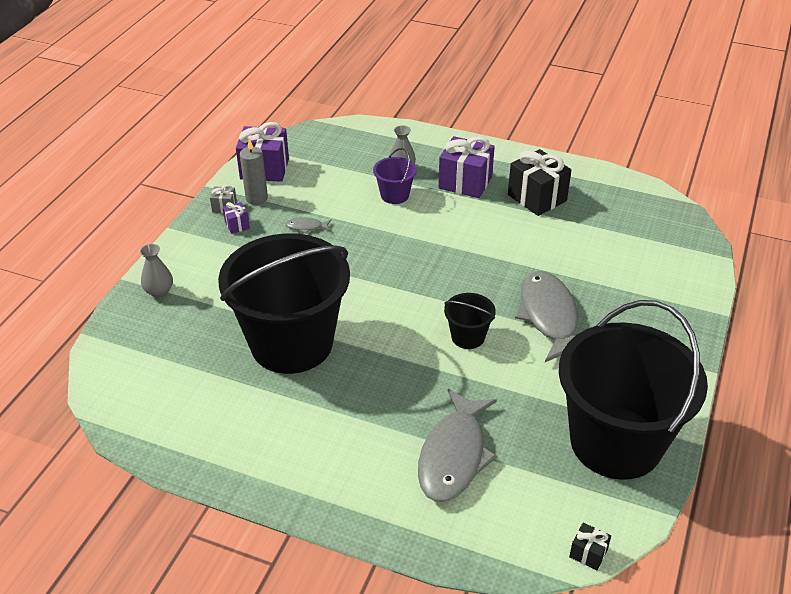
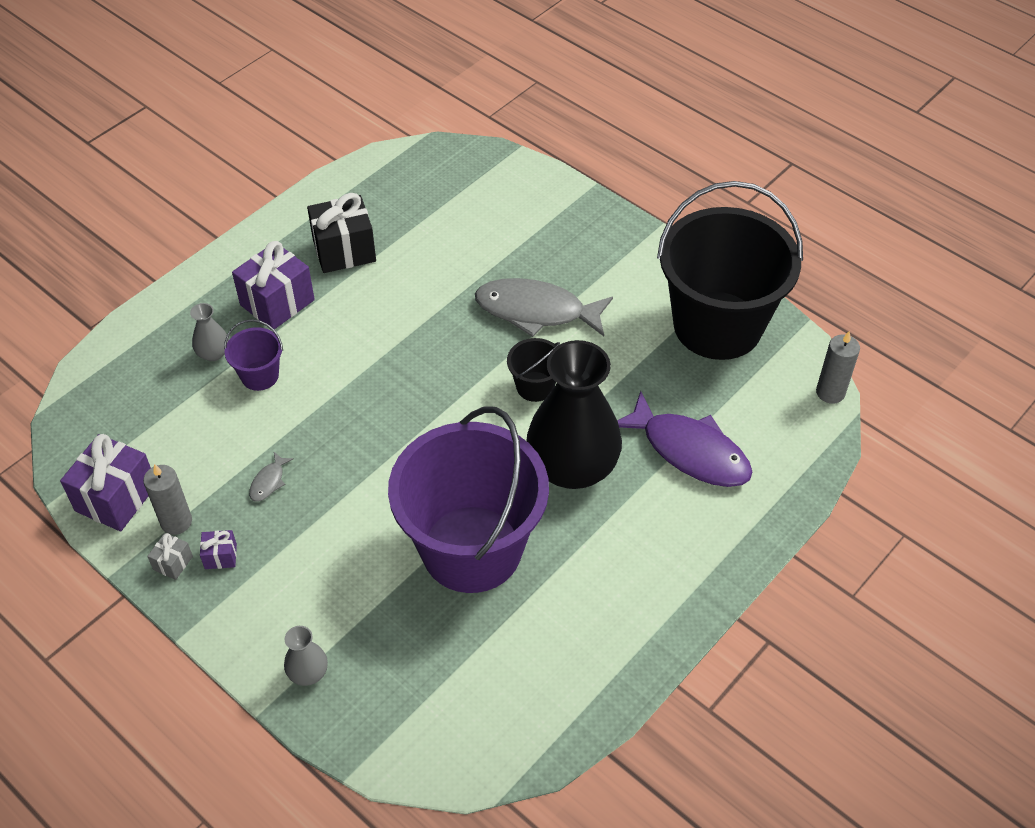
camera: 70 degrees left, 10 degrees up
(291, 343) = (471, 549): black bucket -> purple bucket
(396, 381) = (572, 467): none -> black vase
(454, 455) = (689, 451): grey fish -> purple fish
(588, 553) = (830, 392): black gift -> grey candle

